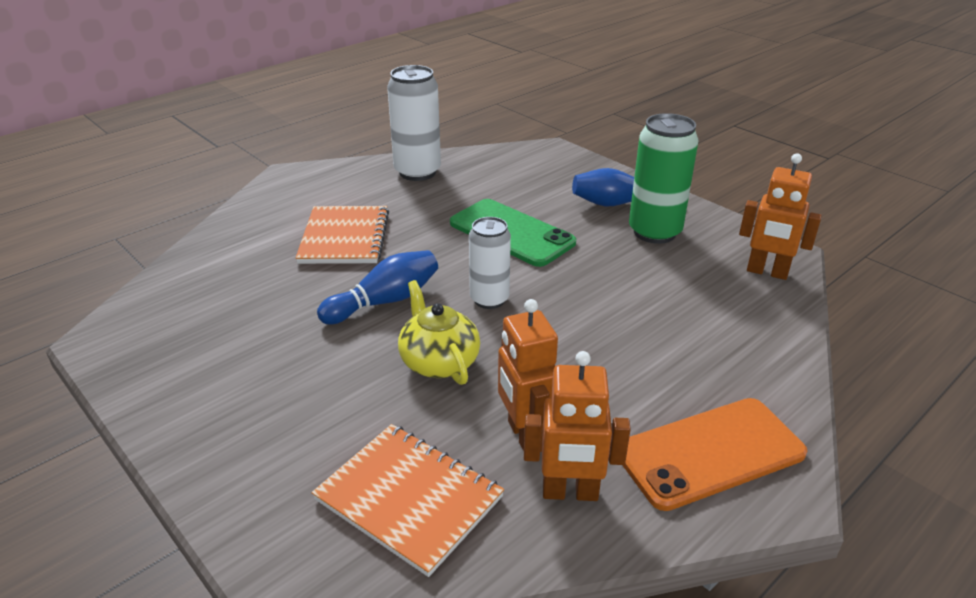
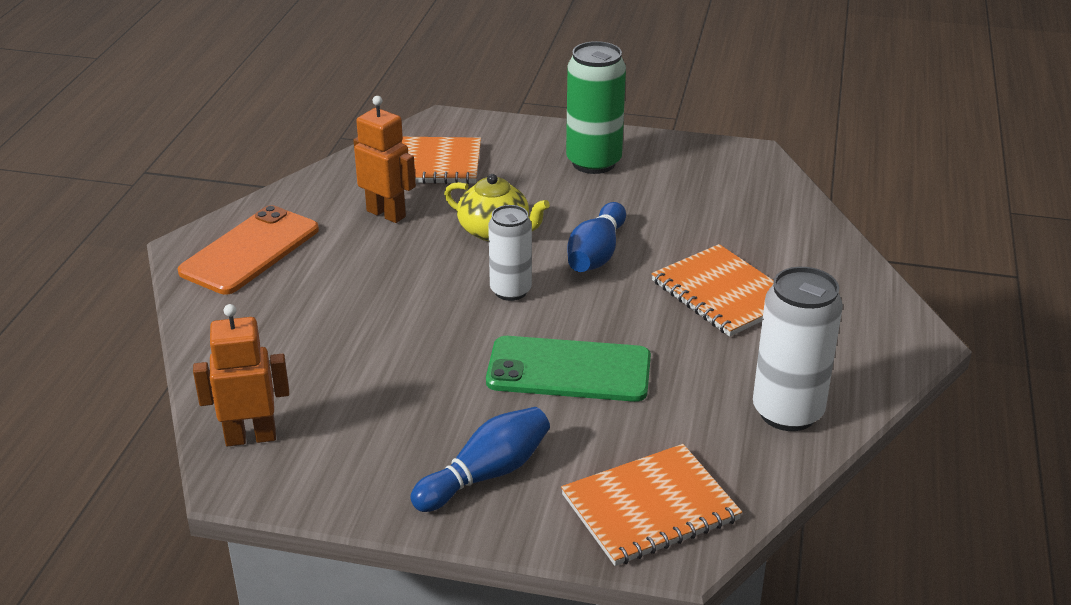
camera: 145 degrees right, 0 degrees up
(545, 164) = (650, 508): none -> orange notebook
(570, 493) = (332, 199): orange robot -> none
(654, 232) = (410, 442): green can -> green can (593, 162)

